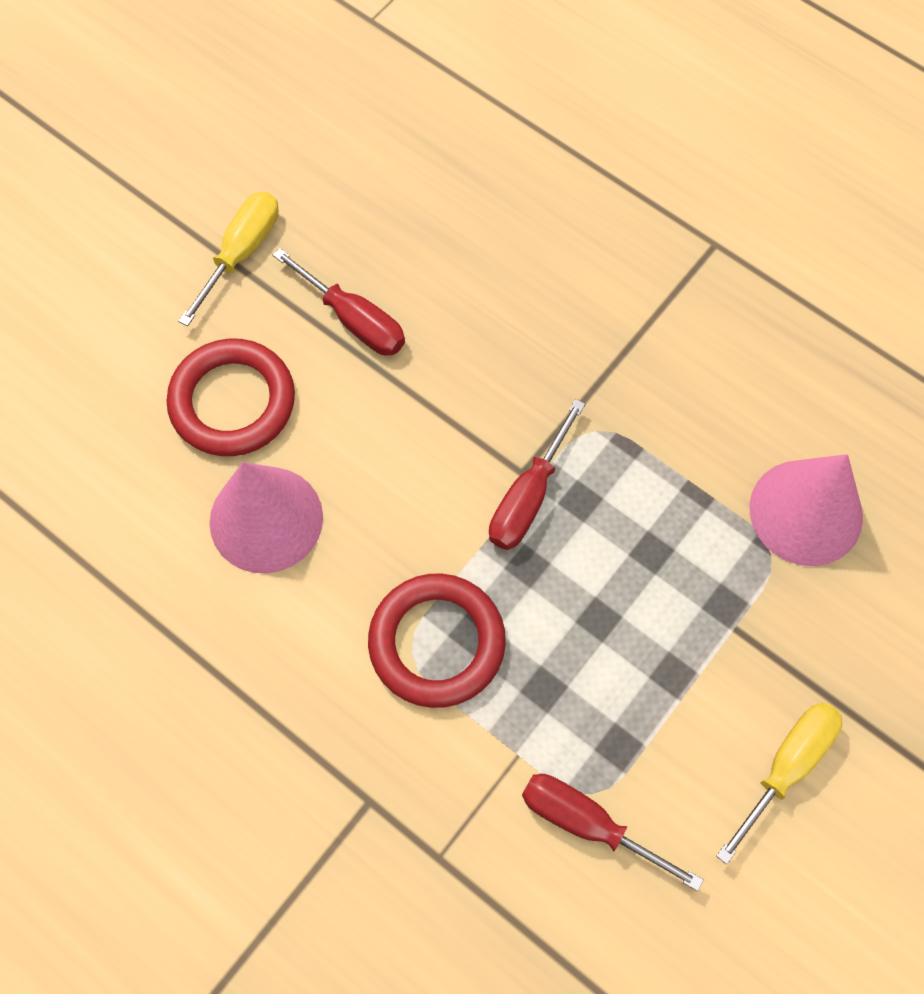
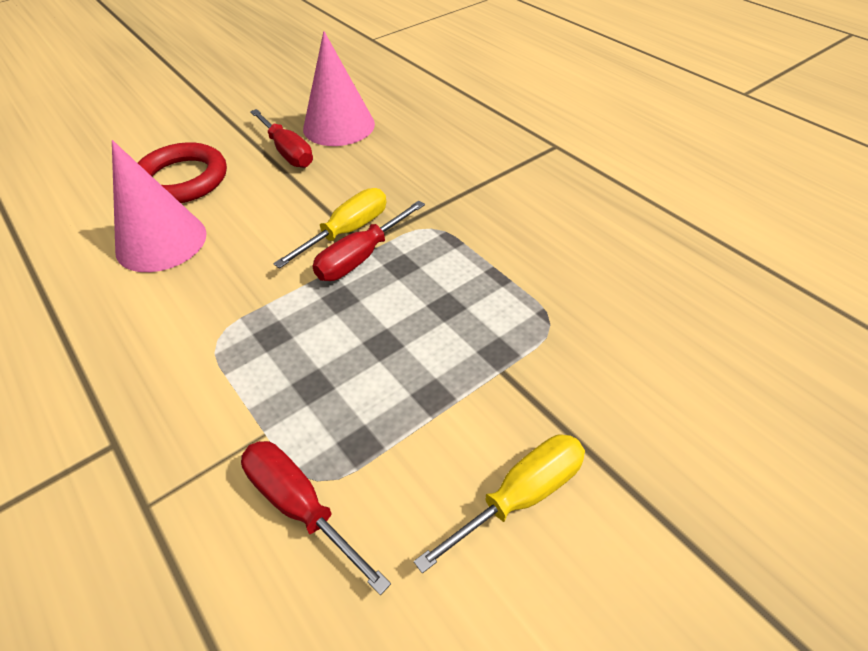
camera: 15 degrees right, 20 degrees down
(241, 253) = (236, 116): yellow screwdriver -> yellow screwdriver (347, 232)
(437, 642) = (240, 336): red ring -> none
(806, 512) = (588, 300): pink cone -> pink cone (339, 126)

